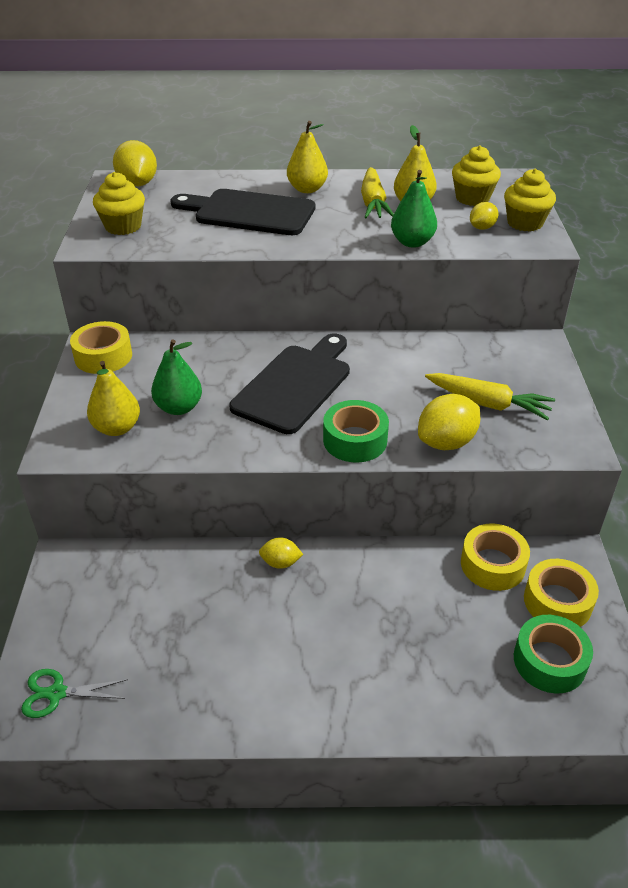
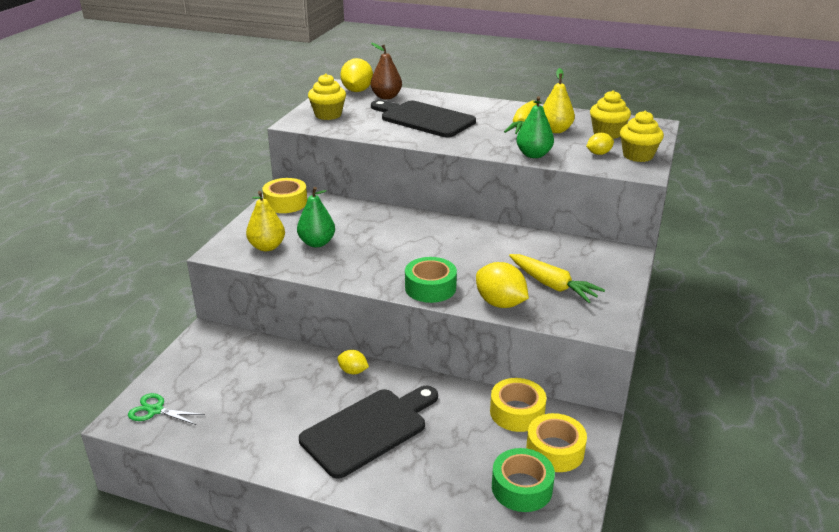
camera: 20 degrees right, 10 degrees down
(181, 187) = (386, 97): none -> brown pear
(295, 385) = (409, 245): black cutting board -> black cutting board (368, 429)
(307, 189) = (479, 110): yellow pear -> none
(446, 442) = (500, 303): yellow lemon -> yellow lemon turned 60 degrees clockwise

